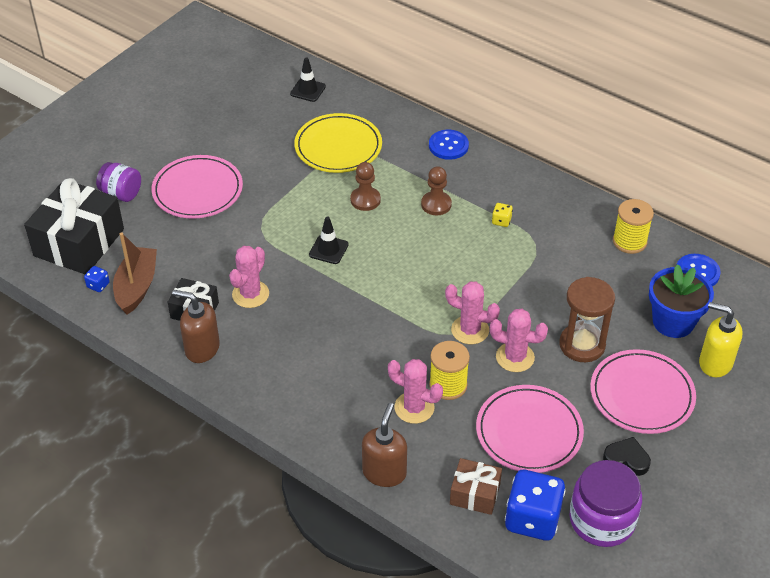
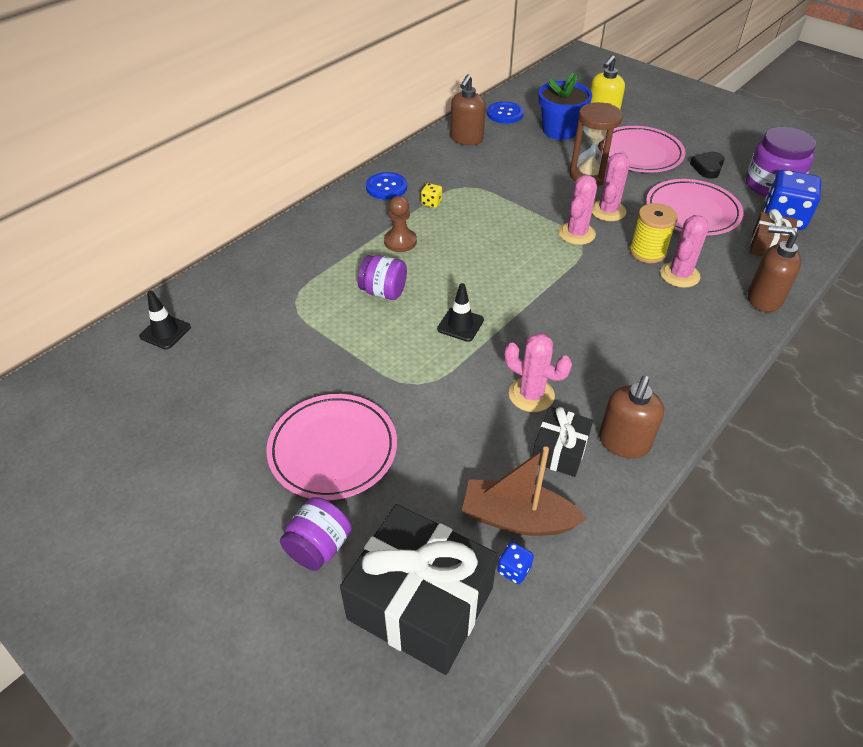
camera: 85 degrees left, 0 degrees up
(338, 147) = (286, 309): yellow plate -> none
(365, 200) = (383, 292): brown pawn -> purple jar
(448, 146) = (311, 227): blue button -> blue button (386, 187)
(629, 241) = (466, 139): yellow spool -> brown soap dispenser

